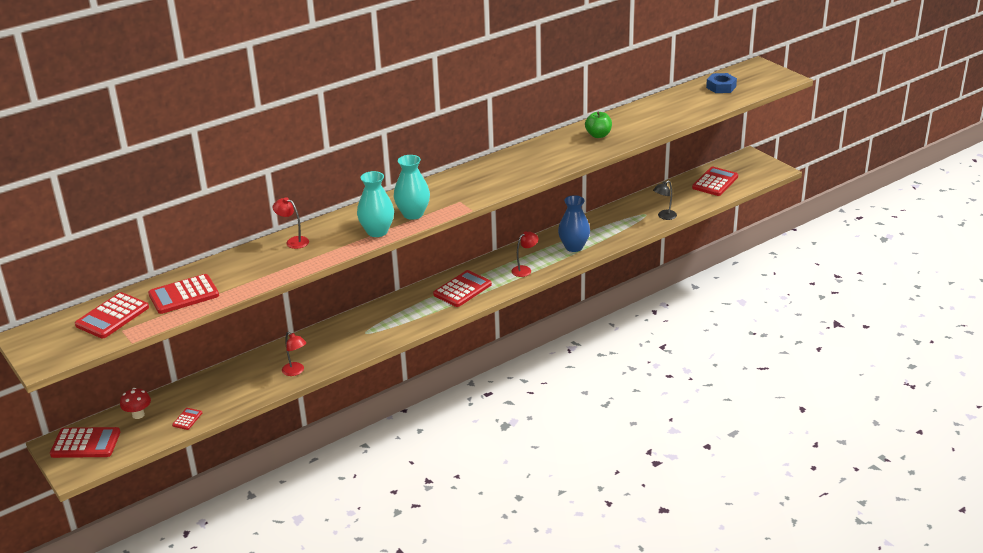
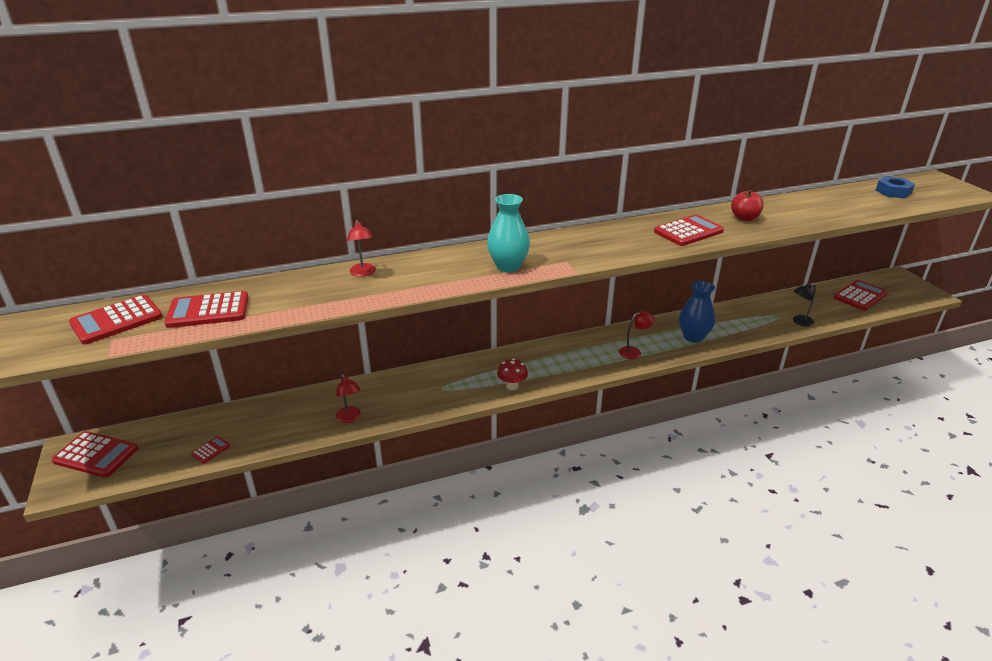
camera: 15 degrees right, 0 degrees up
(138, 415) = (168, 433): red mushroom -> red mushroom (512, 386)
(293, 241) = (363, 273): red lamp -> red lamp turned 150 degrees counterclockwise
(377, 231) = (459, 278): turquoise vase -> none
(462, 289) = (561, 361): red calculator -> red calculator (688, 231)
(598, 135) = (744, 218): green apple -> red apple

